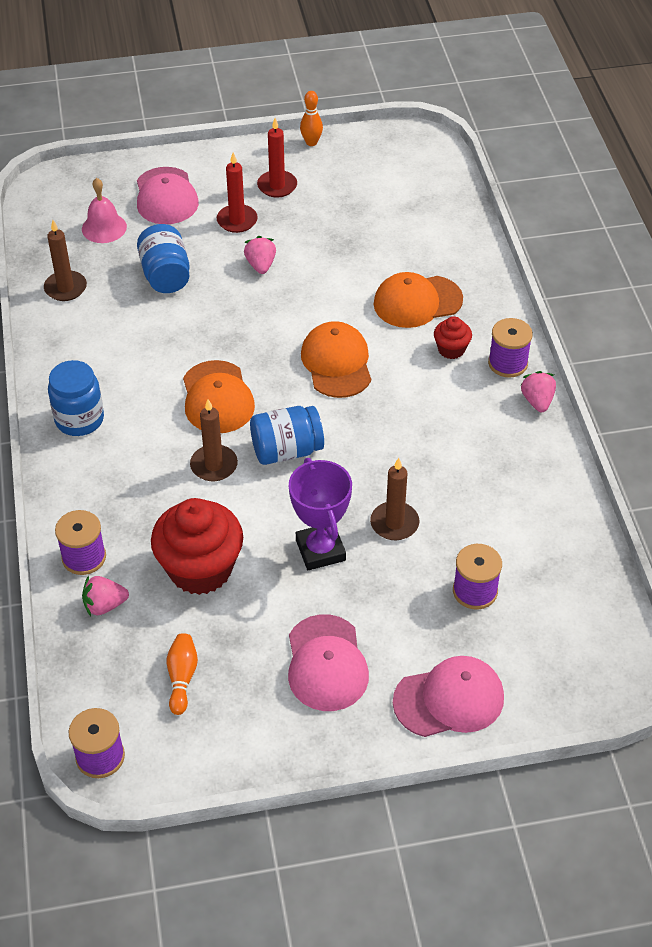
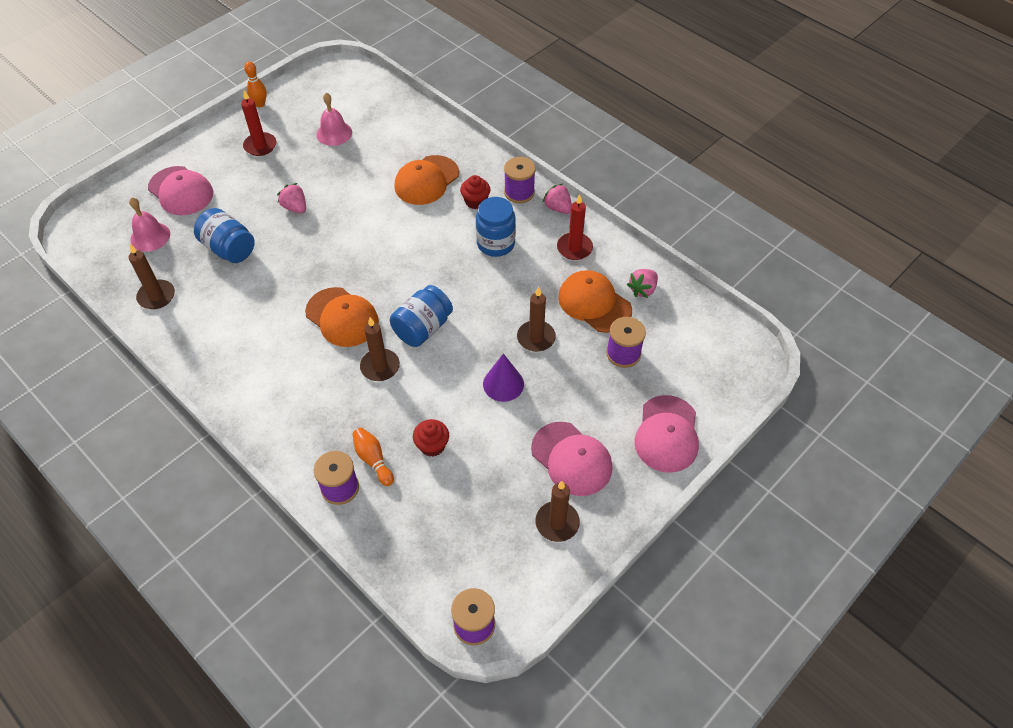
camera: 35 degrees left, 5 degrees up
(79, 419) = (250, 388): blue jar -> blue jar (495, 243)
(104, 605) = (385, 513): pink strawberry -> pink strawberry (643, 289)
(182, 678) = (484, 530): orange bowling pin -> orange bowling pin (373, 460)
(200, 569) = (432, 445): red cupcake -> red cupcake, size x0.48
(237, 220) = (251, 184): red candle -> red candle (574, 248)
(258, 715) = (557, 523): none -> brown candle
(320, 550) = (503, 384): purple trophy -> purple cone
(336, 363) = (406, 249): orange cap -> orange cap (594, 303)
(362, 207) = (334, 133): none -> pink bell
(449, 699) = (667, 434): pink cap -> pink cap turned 150 degrees clockwise

